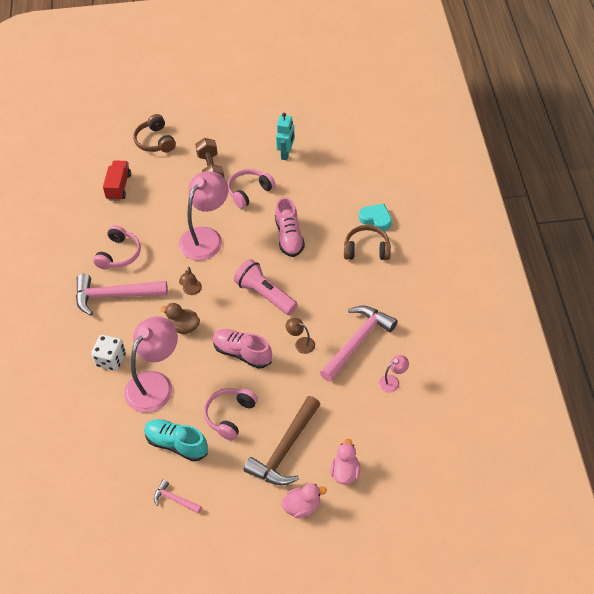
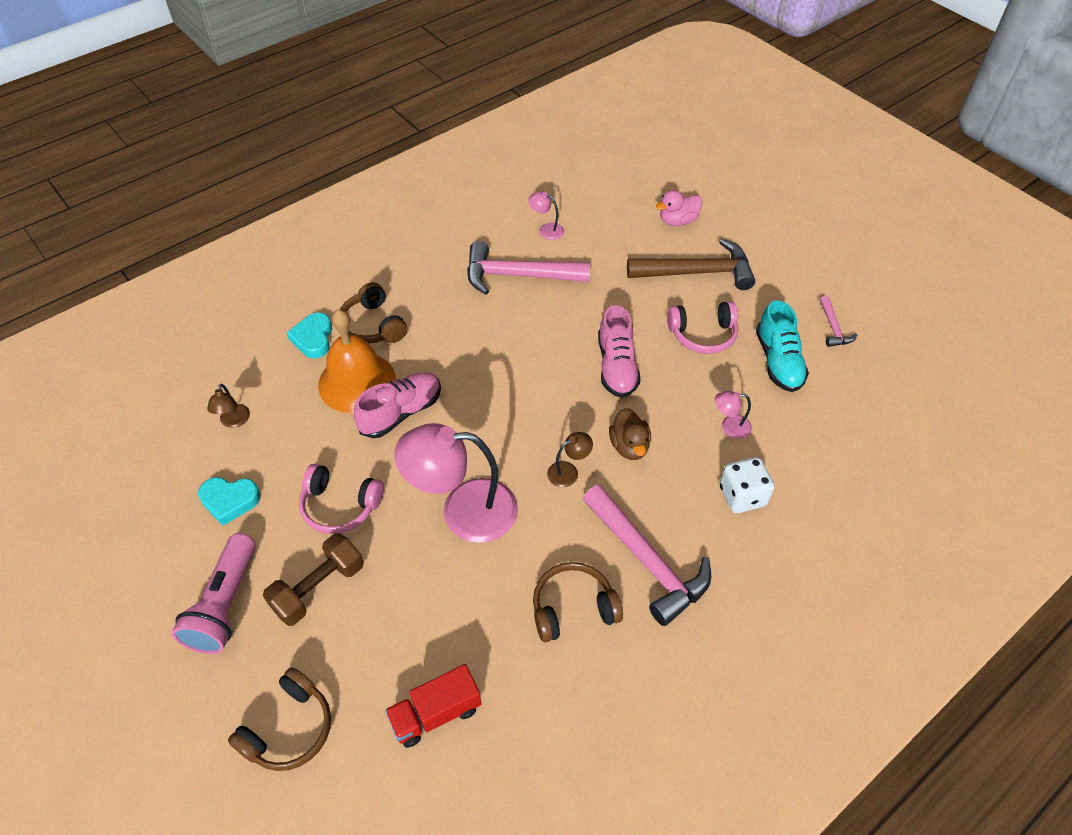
camera: 125 degrees left, 0 degrees up
(119, 254) = (573, 608): pink headphones -> brown headphones
(155, 383) = (729, 427): pink lamp -> pink lamp, size x0.43
(265, 295) = (515, 389): pink flashlight -> pink flashlight (225, 604)
(286, 154) = (230, 501): turquoise robot -> turquoise heart
(301, 343) = (559, 321): brown lamp -> brown lamp (234, 421)
(302, 507) = (740, 233): pink duck -> none
(326, 226) = (357, 382): none -> orange bell

